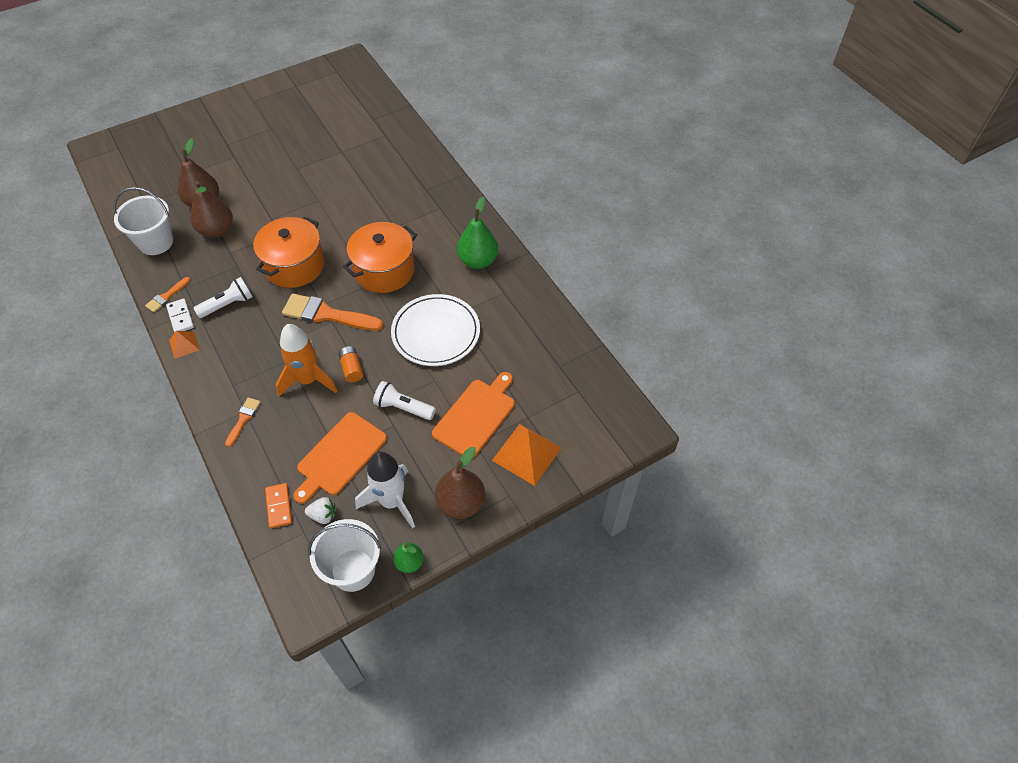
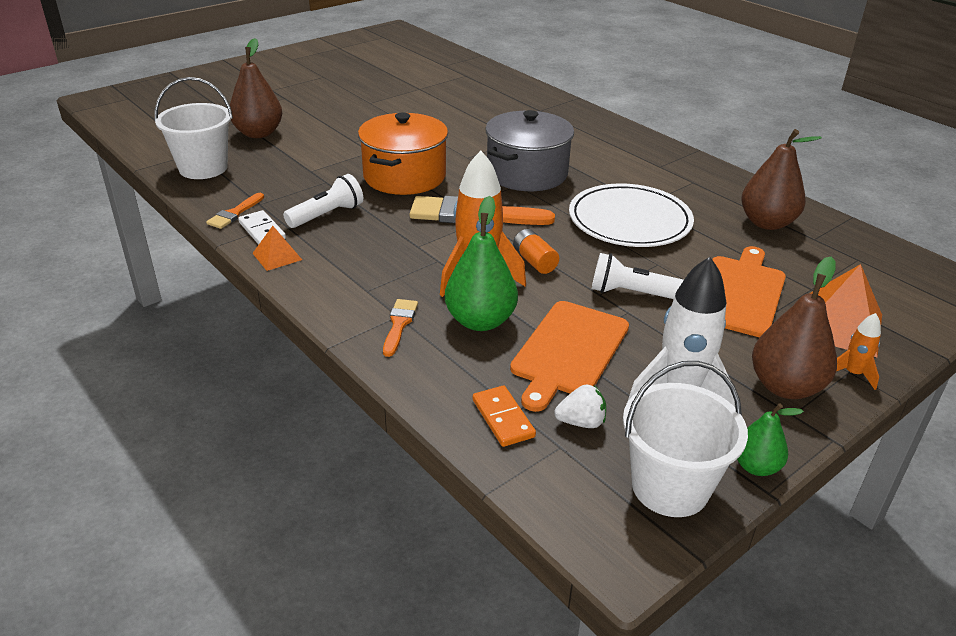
camera: 10 degrees left, 20 degrees down
(217, 230) = (285, 154): brown pear -> brown pear (767, 223)
(384, 270) = (527, 173): orange pot -> grey pot
(478, 261) = (642, 159): green pear -> green pear (480, 321)
(510, 498) = (852, 374): none -> orange rocket

